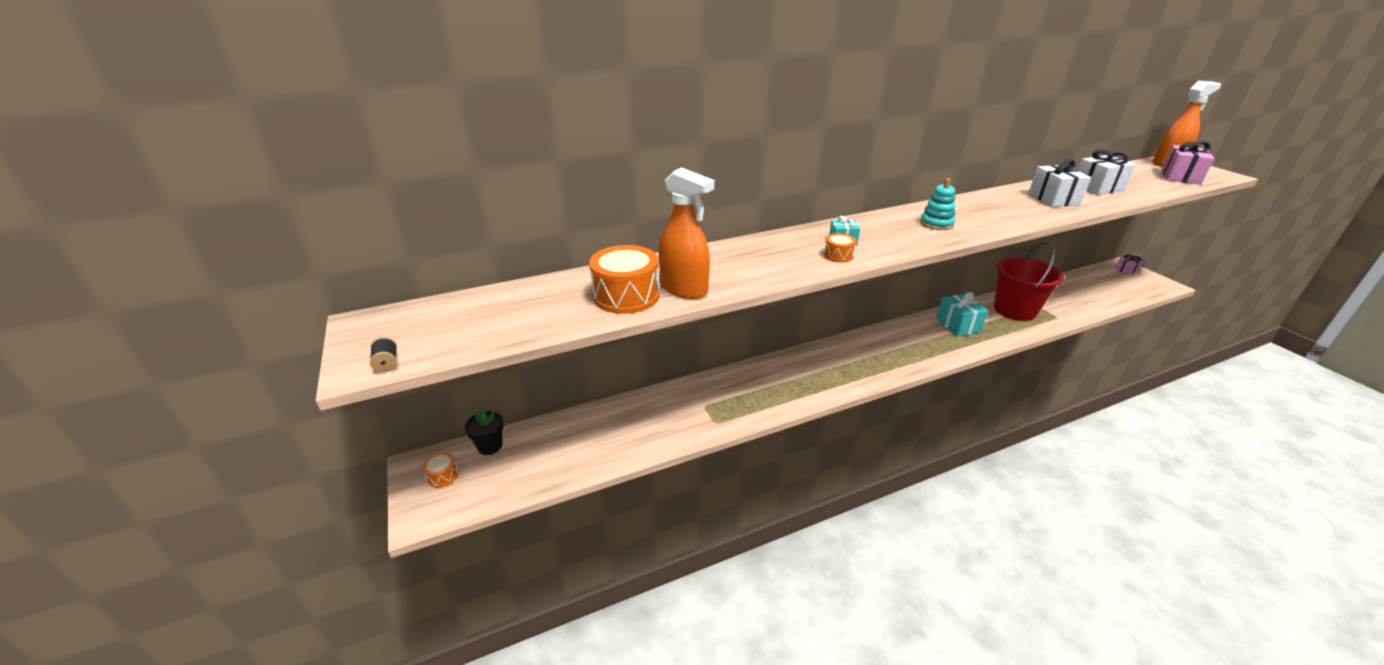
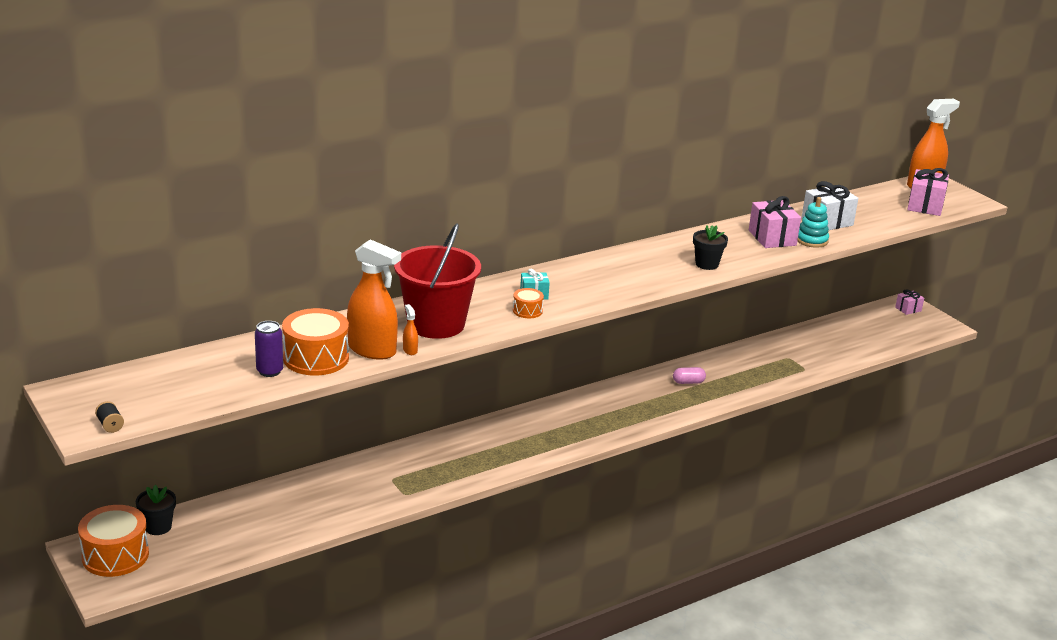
camera: 10 degrees left, 5 degrees down
(442, 475) = (115, 555): orange drum -> orange drum, size x2.01
(576, 308) = (269, 371): none -> purple can
(722, 290) = (410, 350): none -> orange spray bottle
(936, 224) = (636, 271): turquoise stacking toy -> turquoise stacking toy (811, 240)
(958, 325) = (688, 382): turquoise gift -> pink capsule
(1001, 219) = (707, 264): none -> black flower pot
(1014, 310) = (759, 362): red bucket -> red bucket (436, 324)
(1053, 199) = (772, 238): white gift -> pink gift

